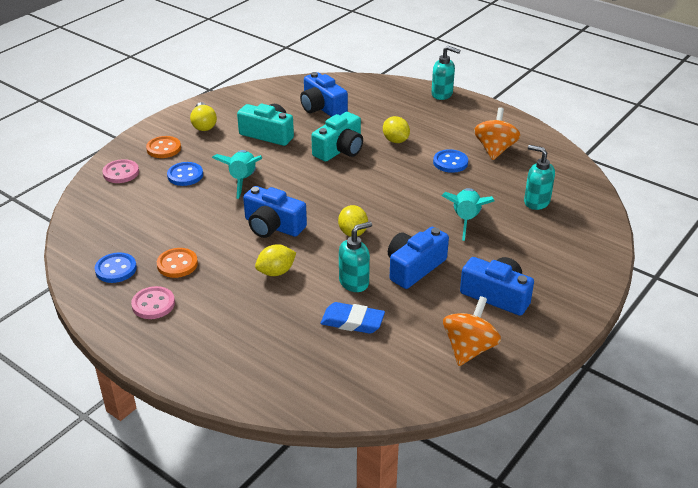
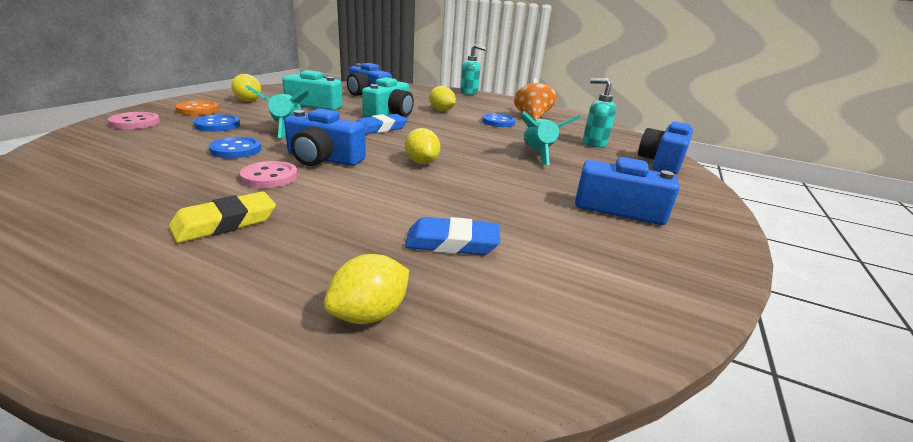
camera: 15 degrees left, 10 degrees down
(116, 269) = (72, 199): blue button -> blue button (236, 150)
(153, 304) = (117, 237): pink button -> pink button (269, 177)
(177, 264) = (181, 192): orange button -> none
(210, 295) = (225, 222): none -> yellow eraser
(276, 272) = (330, 196): yellow lemon -> yellow lemon (369, 314)
(325, 178) = (380, 128): none -> blue eraser
(354, 282) = (439, 202): turquoise soap dispenser -> none
(414, 267) = (506, 188): blue camera -> blue camera (662, 162)
(469, 348) = (632, 264): orange spinning top -> none

